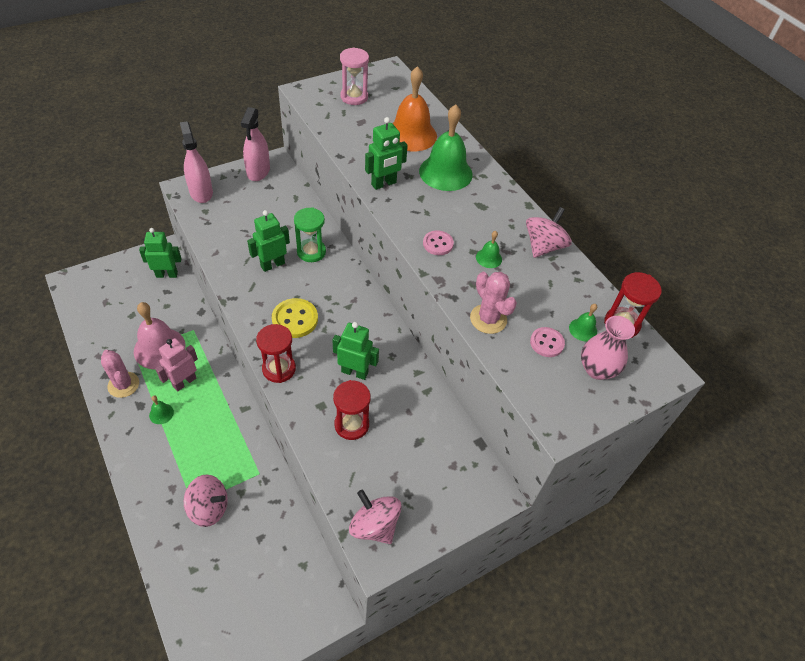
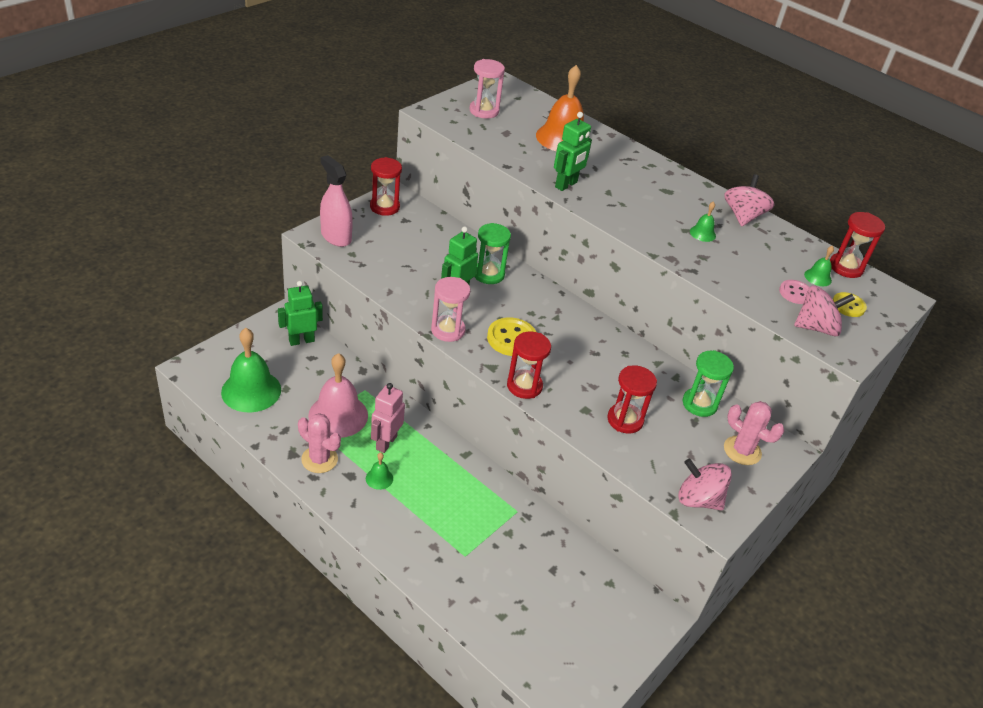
camera: 20 degrees left, 10 degrees down
(209, 508) = (484, 555): pink spinning top -> pink spinning top (816, 327)
(243, 300) = (448, 330): none -> pink hourglass
(258, 171) = (384, 207): pink spray bottle -> red hourglass
(354, 372) = (599, 374): green robot -> none
(433, 424) = (699, 404): none -> green hourglass
(438, 244) = (650, 229): pink button -> none
(445, 172) = (616, 167): green bell -> green bell (251, 390)
(488, 319) = (735, 283): pink cactus -> pink cactus (742, 451)
(597, 369) = (848, 306): pink vase -> yellow button

